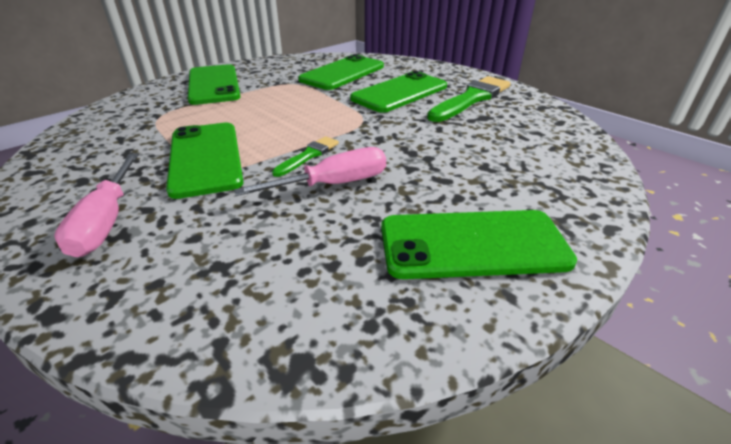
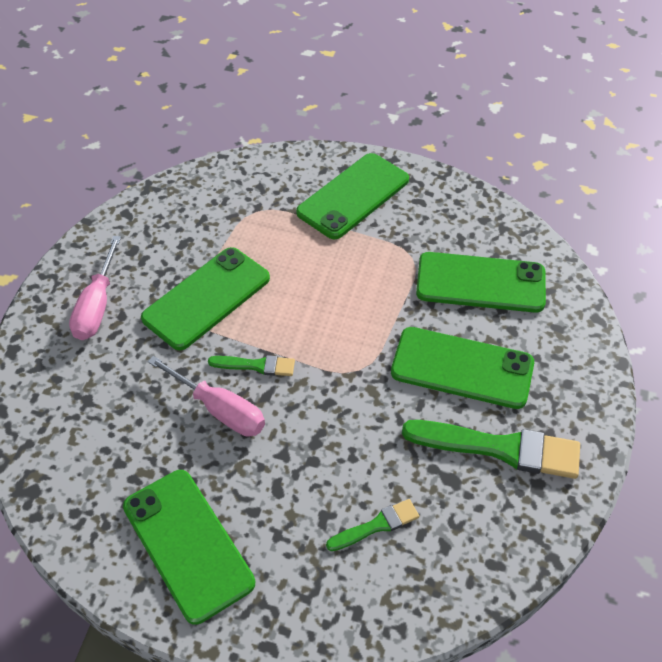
camera: 60 degrees right, 15 degrees up
(107, 221) = (97, 305): pink screwdriver -> pink screwdriver turned 45 degrees counterclockwise
(507, 149) = (376, 525): none -> green brush

